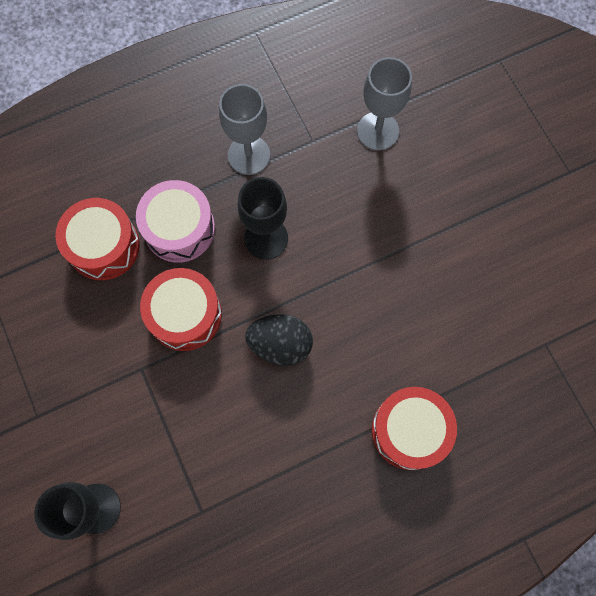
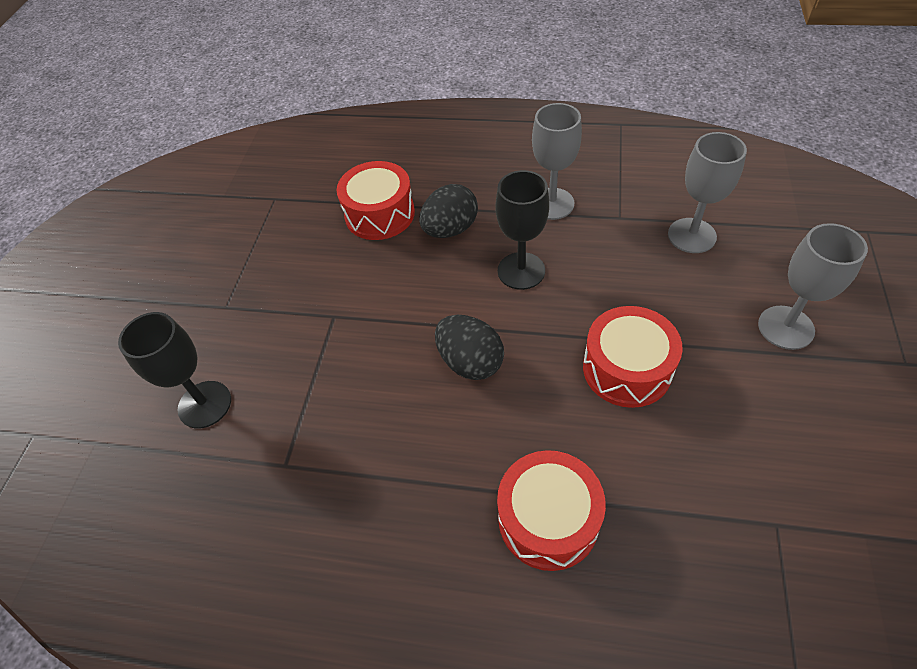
camera: 40 degrees right, 20 degrees down
(179, 228) = (450, 229): pink drum -> black egg
(185, 314) = (403, 294): red drum -> red drum (627, 369)
(483, 184) = (785, 327): none -> grey goblet

